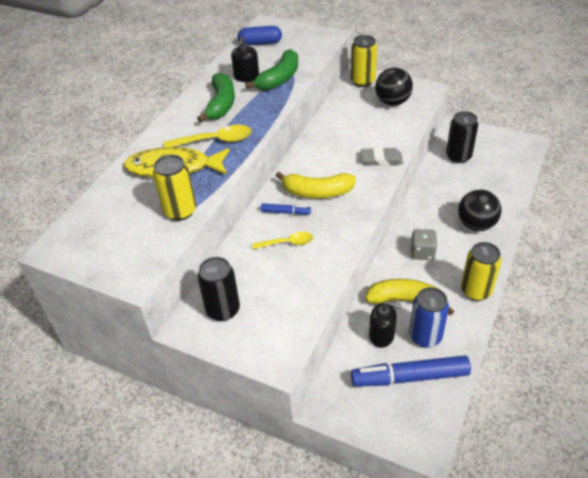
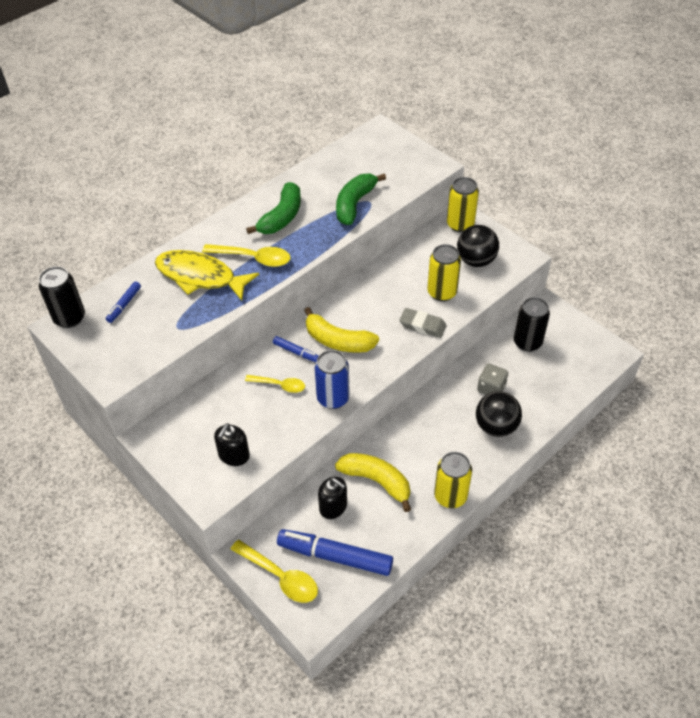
camera: 20 degrees right, 5 degrees up
(111, 212) = (124, 305): none -> blue marker
(180, 211) = (183, 325): yellow can -> yellow can (442, 292)
(223, 310) = (188, 431): black can -> black can (69, 318)
(246, 77) = (323, 192): black soap dispenser -> black soap dispenser (234, 455)
(260, 43) = (360, 153): blue capsule -> none
(279, 78) = (354, 204): green banana -> green banana turned 150 degrees clockwise
(371, 414) = (280, 576): none -> yellow spoon
(422, 252) = (422, 437): grey dice -> grey dice (491, 388)
(425, 336) = (373, 523): blue can -> blue can (333, 398)

